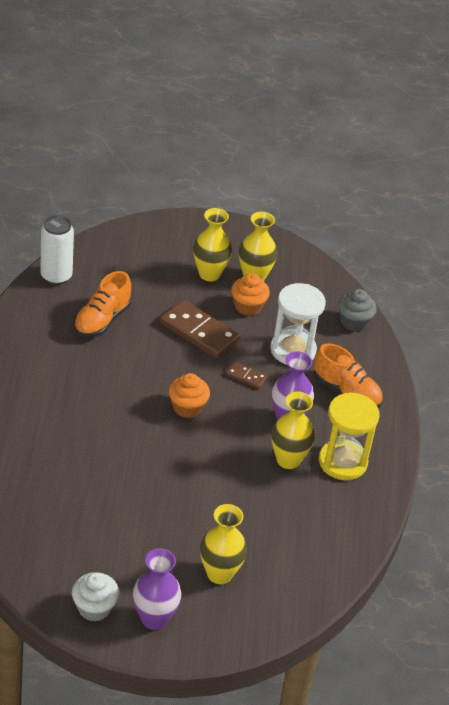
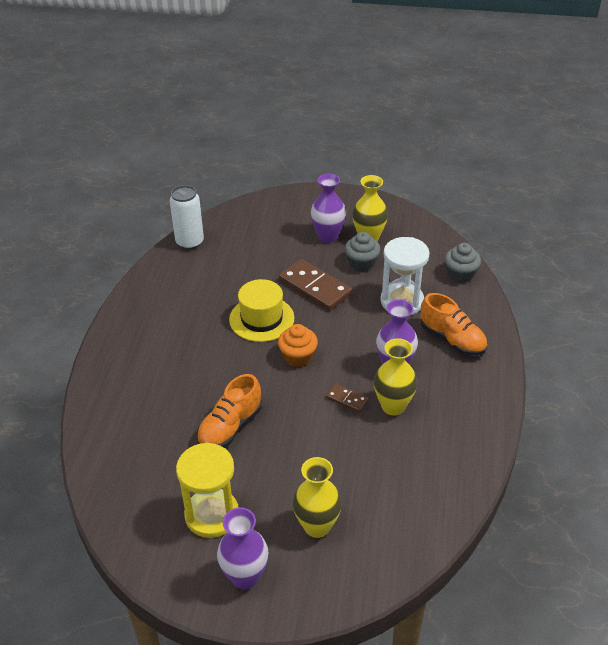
camera: 10 degrees right, 0 degrees up
(94, 608) = (184, 564): white cupcake -> none
(102, 320) = (226, 279): orange shoe -> orange shoe (230, 427)
(145, 365) = (261, 319): none -> yellow hat
(209, 274) = (328, 236): yellow vase -> purple vase
(246, 376) = (356, 327): brown domino -> brown domino (347, 399)
(248, 306) = (361, 263): orange cupcake -> grey cupcake
(342, 462) = (447, 407): yellow hourglass -> yellow hourglass (212, 515)

